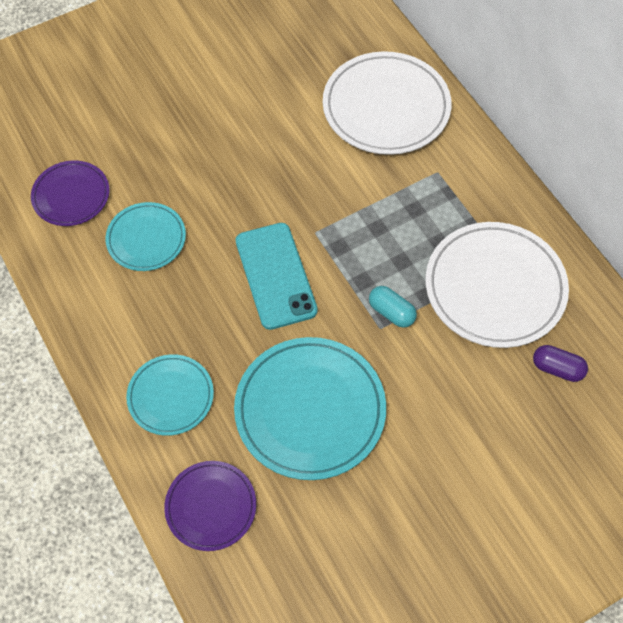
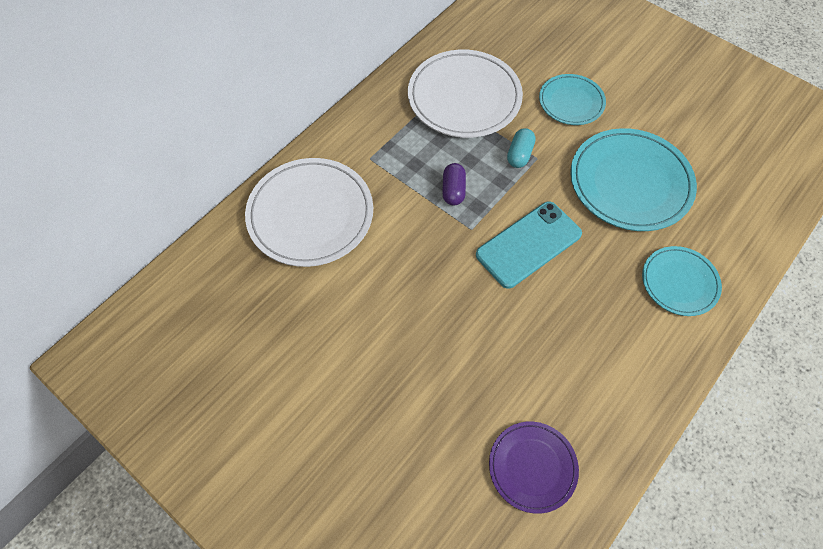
camera: 110 degrees left, 0 degrees up
(146, 239) = (545, 367): turquoise plate -> turquoise plate (571, 102)
(211, 506) = (742, 221): purple plate -> none
(557, 368) = (512, 51): purple capsule -> purple capsule (453, 190)

